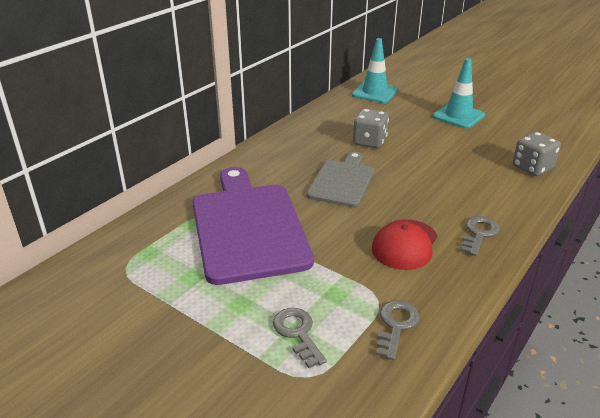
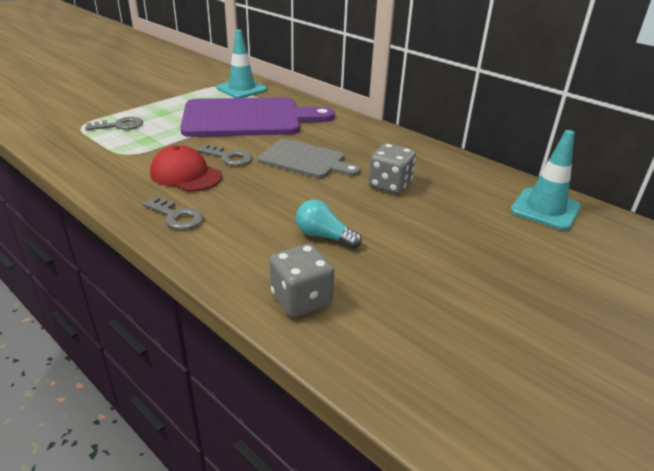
camera: 95 degrees right, 0 degrees up
(396, 325) = (95, 156): grey key -> grey key (228, 157)
(458, 116) = (477, 270): turquoise traffic cone -> turquoise traffic cone (241, 89)
(459, 164) = (324, 236): none -> turquoise light bulb

